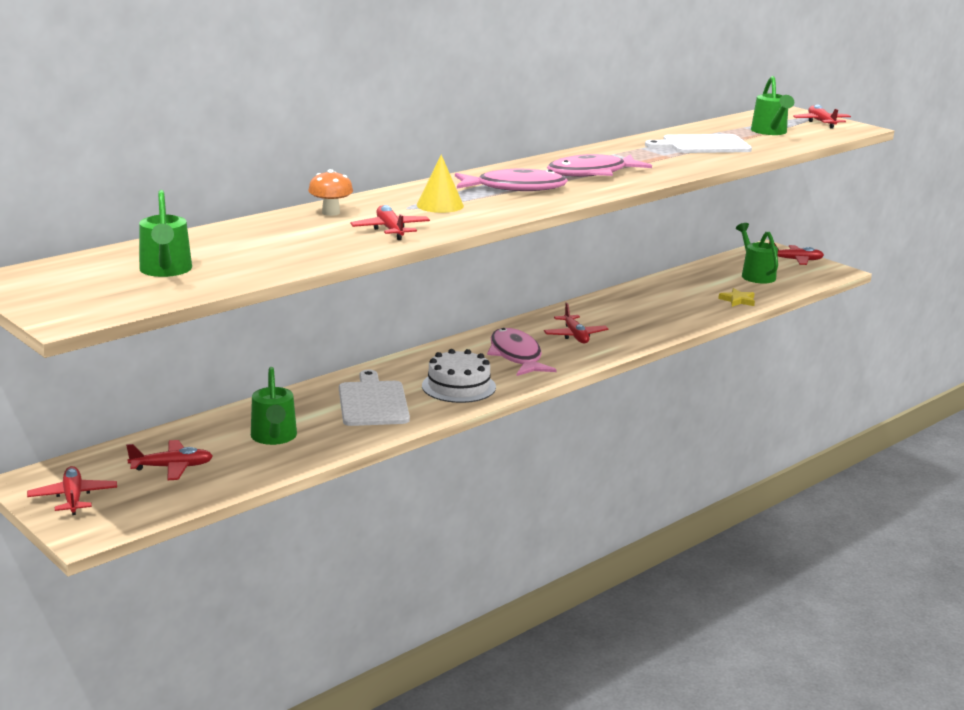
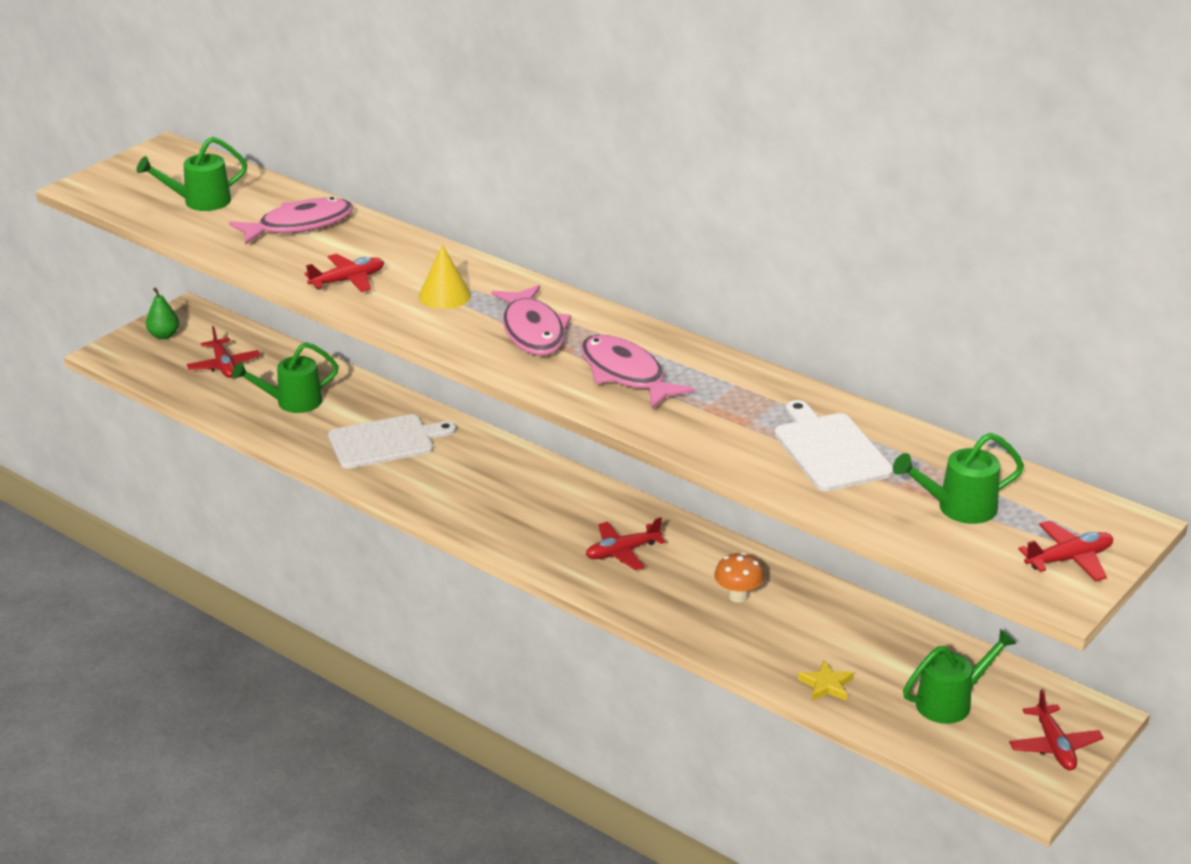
camera: 80 degrees right, 10 degrees up
(73, 498) = (164, 335): red plane -> green pear
(331, 212) = (393, 244): orange mushroom -> orange mushroom (738, 596)
(458, 386) = (441, 487): white cake -> none
(516, 356) = (540, 515): pink fish -> pink fish (299, 225)

